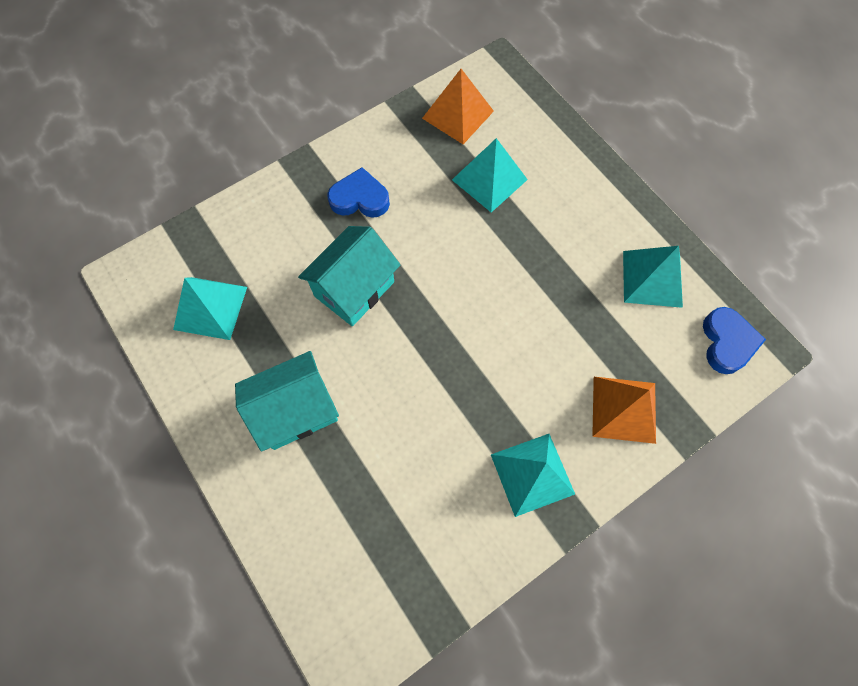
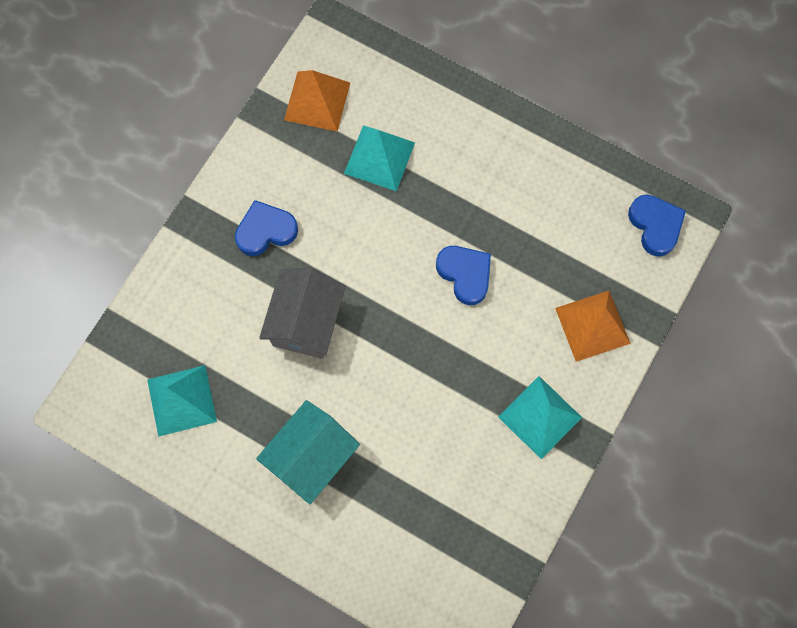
camera: 25 degrees left, 5 degrees up
(354, 289) = (306, 322): turquoise house -> grey house
(520, 309) = (465, 274): none -> blue heart
(652, 278) = (568, 193): turquoise pyramid -> none

